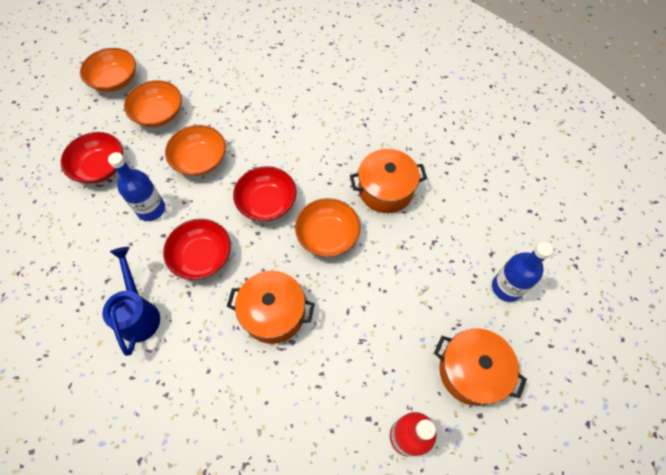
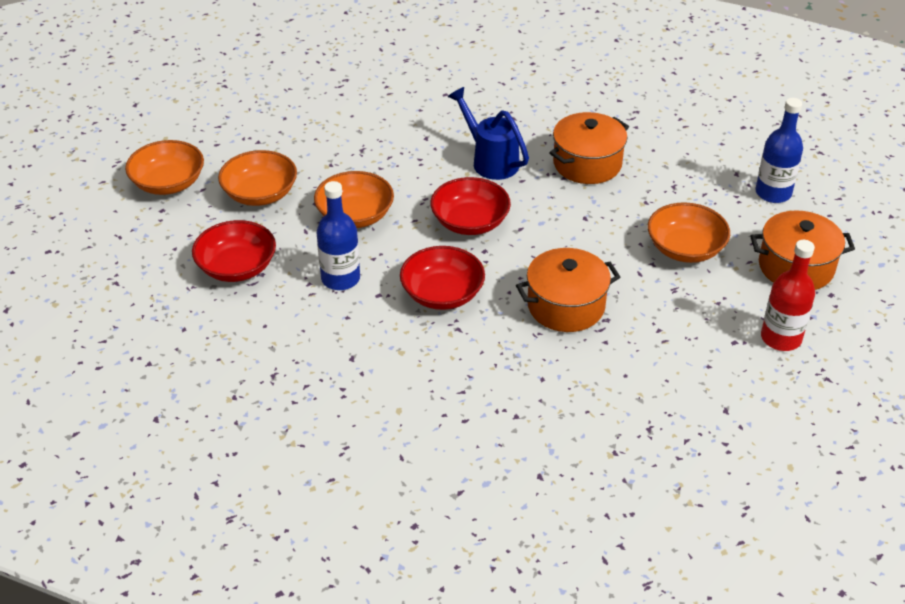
camera: 30 degrees left, 20 degrees down
(139, 313) = (419, 368): blue watering can -> blue watering can (490, 160)
(328, 235) = (562, 223): orange bowl -> orange bowl (685, 248)

